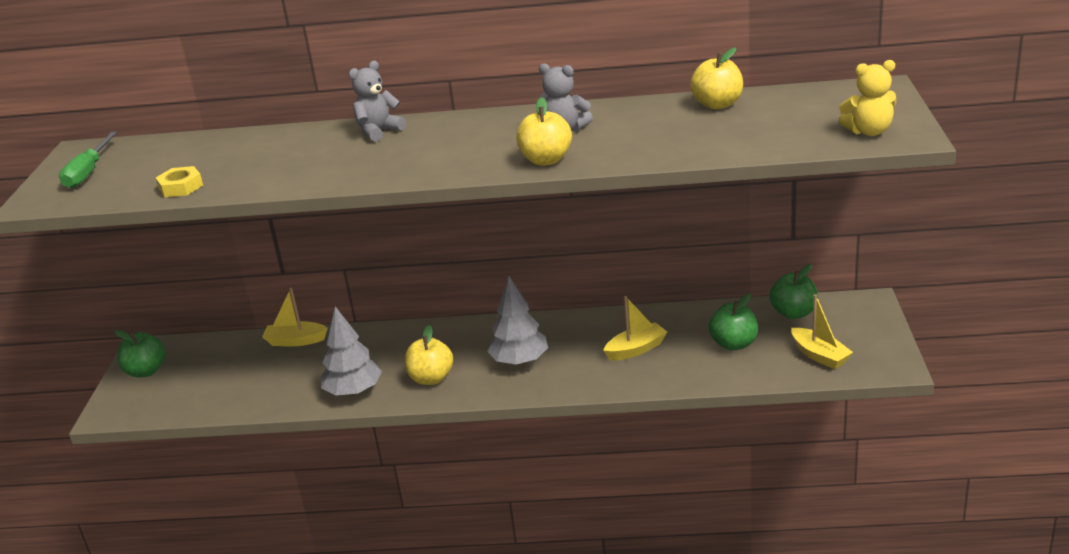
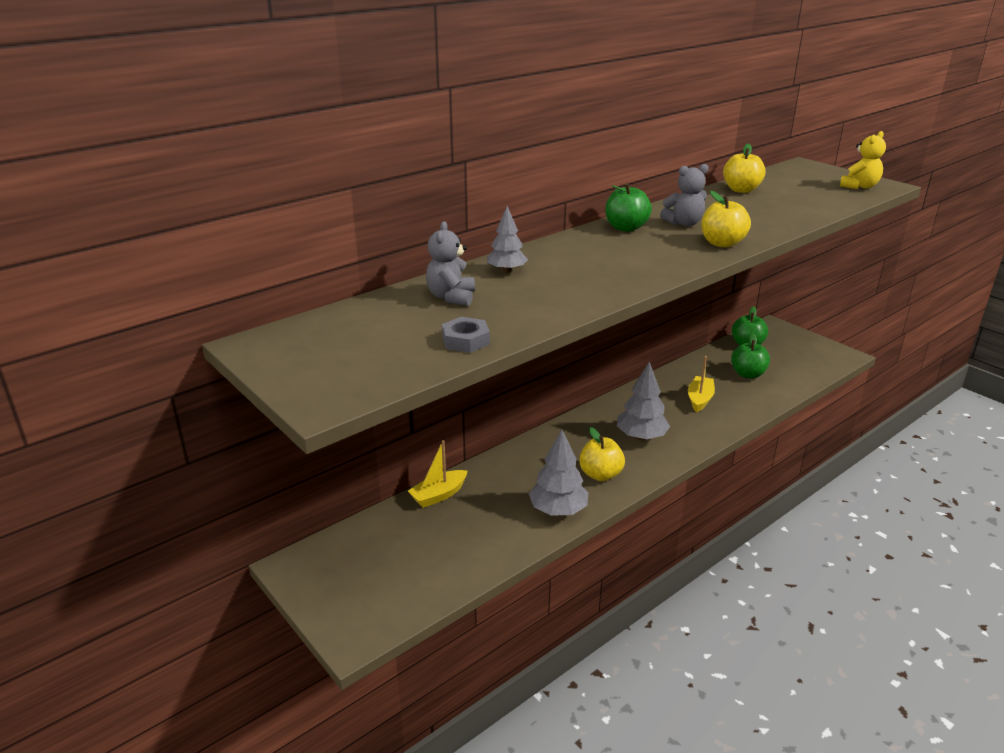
camera: 45 degrees left, 0 degrees up
(88, 172) = (322, 359): green screwdriver -> none
(146, 371) = (329, 583): green apple -> green apple (626, 228)
(181, 187) = (465, 340): yellow nut -> grey nut
(324, 138) = (506, 271): none -> grey tree
(378, 131) = (543, 256): grey teddy bear -> grey teddy bear (451, 297)
(819, 355) = (801, 363): yellow boat -> none

